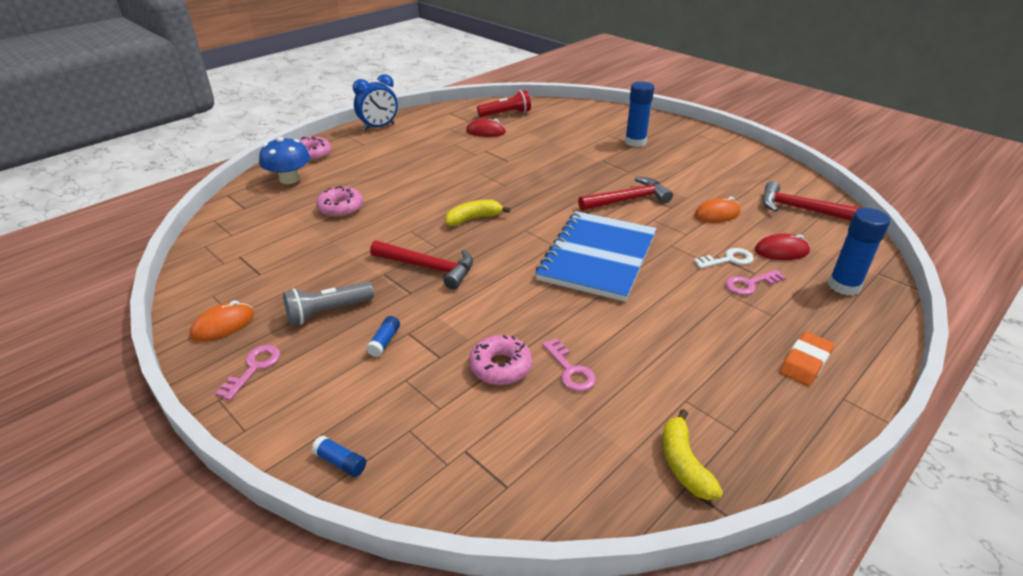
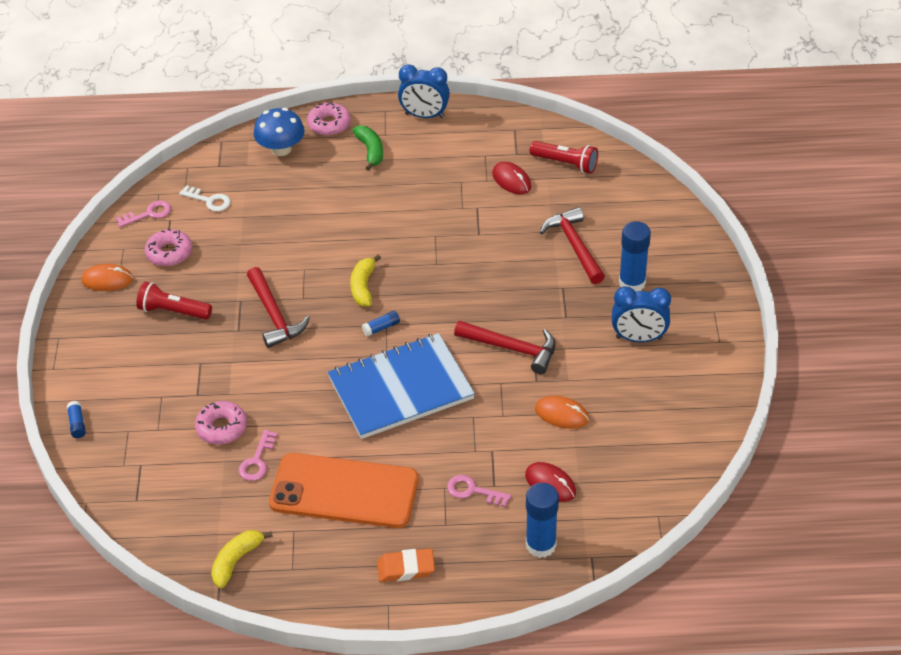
camera: 45 degrees right, 10 degrees up
(254, 368) = (94, 328): pink key -> pink key (148, 214)
(328, 312) = (173, 311): grey flashlight -> red flashlight
(341, 208) = (283, 210): pink donut -> pink donut (169, 253)
(365, 155) = (370, 151): none -> green banana
(384, 341) = (179, 360): blue glue stick -> blue glue stick (381, 328)
(473, 218) = (363, 287): yellow banana -> yellow banana turned 105 degrees counterclockwise
(672, 344) = (344, 491): none -> orange phone
(685, 161) = (638, 338): none -> blue clock
(728, 260) = (494, 460): white key -> white key (209, 200)
(801, 209) = (646, 461): red hammer -> red hammer (574, 246)

